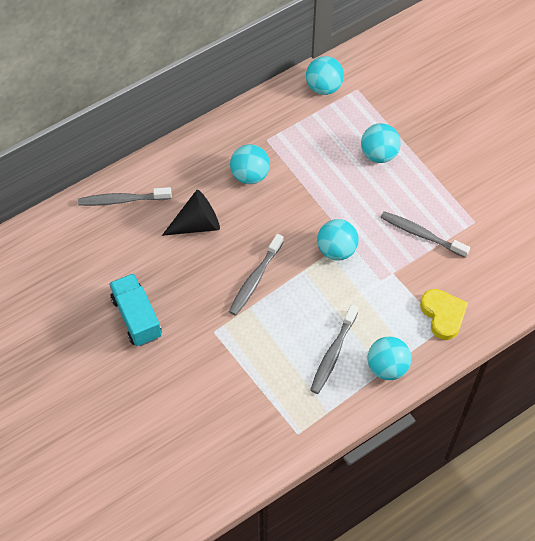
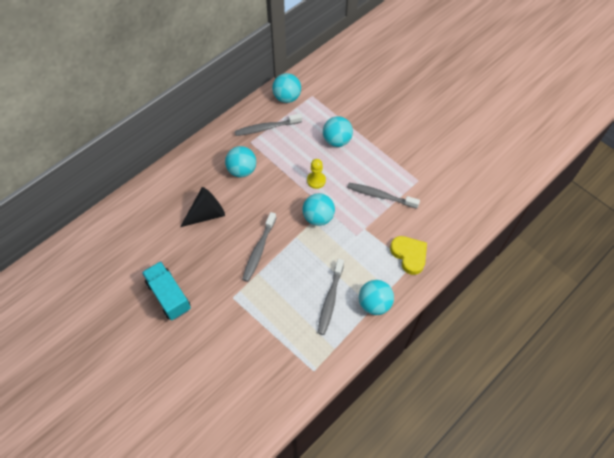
camera: 10 degrees left, 0 degrees up
(122, 200) = (145, 204): grey toothbrush -> grey toothbrush (266, 128)
(342, 202) = (316, 180): none -> yellow pawn

